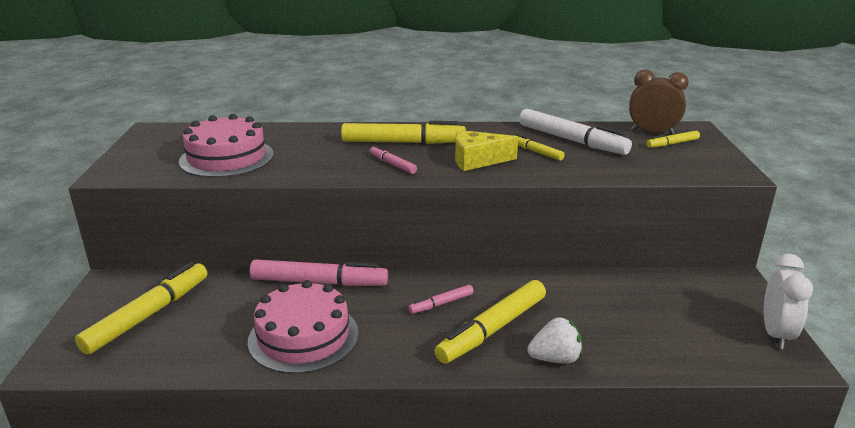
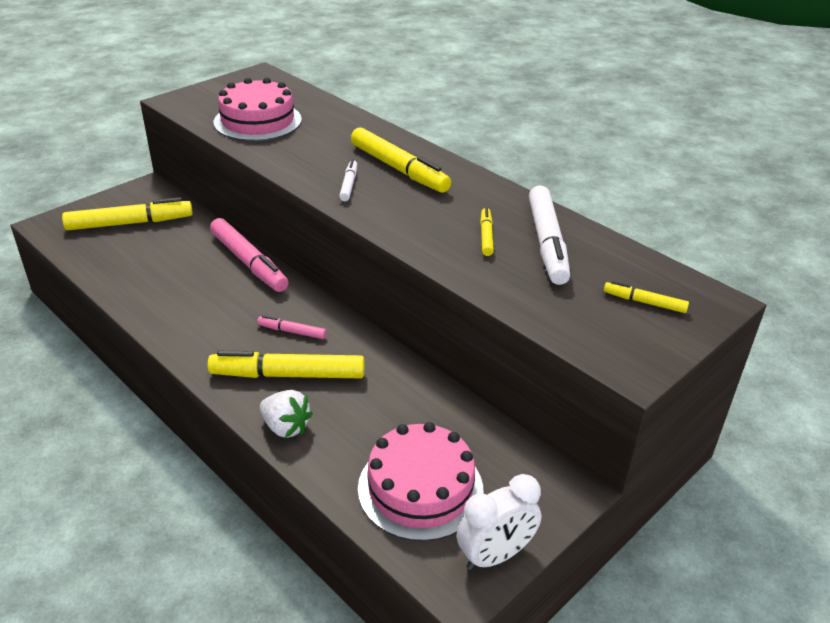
camera: 45 degrees right, 10 degrees up
(303, 337) = (176, 295): pink cake -> pink cake (420, 488)
(392, 164) = (349, 185): pink marker -> white marker
(477, 160) = (418, 216): yellow cheese -> none
(652, 132) = (655, 279): brown clock -> none

